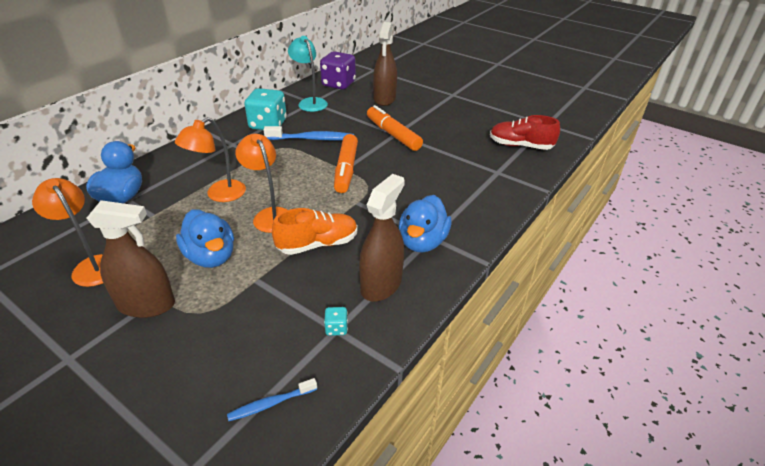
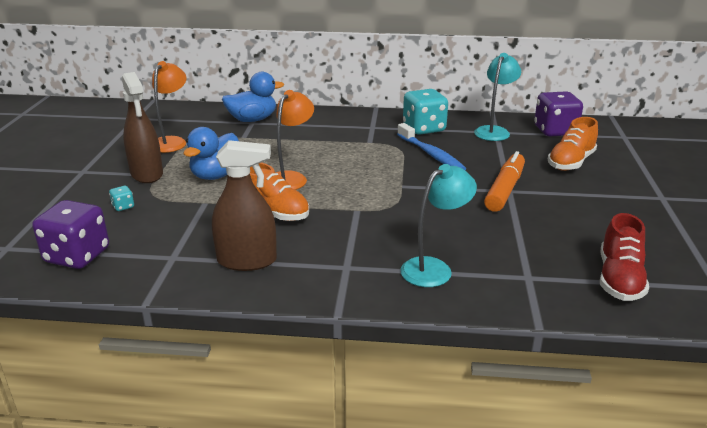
camera: 60 degrees right, 10 degrees down
(219, 195) = (295, 149): orange lamp -> none
(271, 404) = (77, 256): blue toothbrush -> purple dice
(336, 328) = (174, 257): turquoise dice -> turquoise dice (123, 206)
(346, 169) = (403, 187): orange marker -> none
(384, 99) = (571, 162): brown spray bottle -> orange shoe
(422, 242) = (332, 264): blue duck -> none
(462, 201) = (434, 268): none -> turquoise lamp
(520, 146) = (619, 279): red shoe -> red shoe turned 150 degrees counterclockwise

